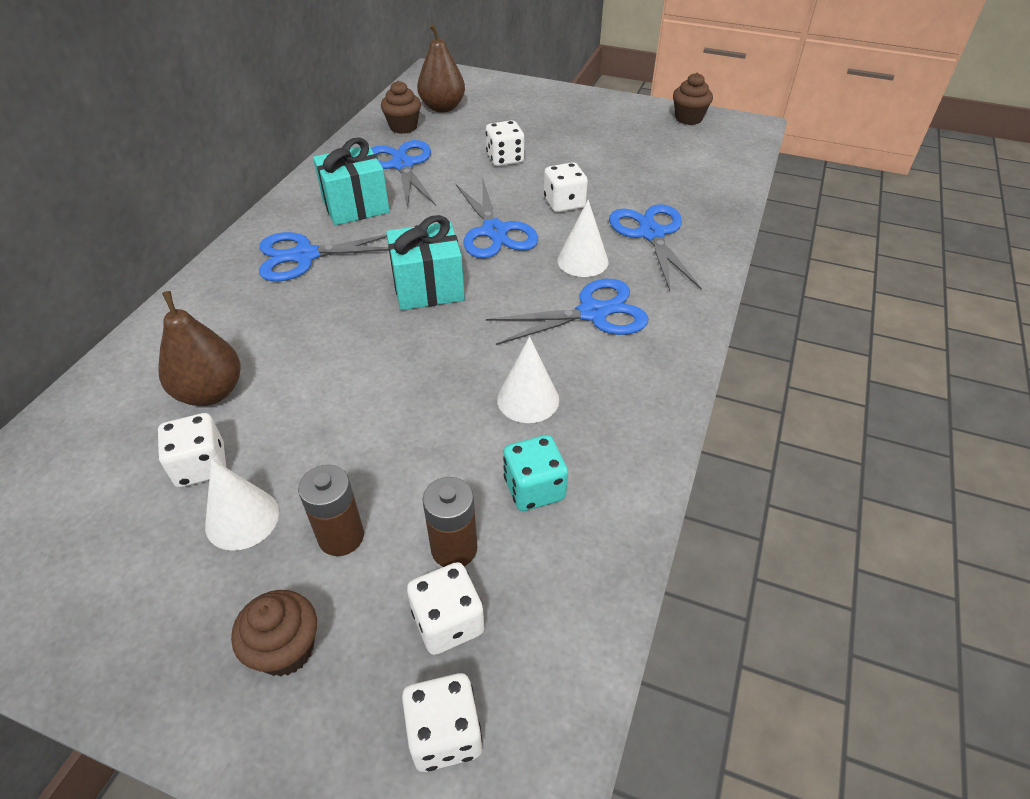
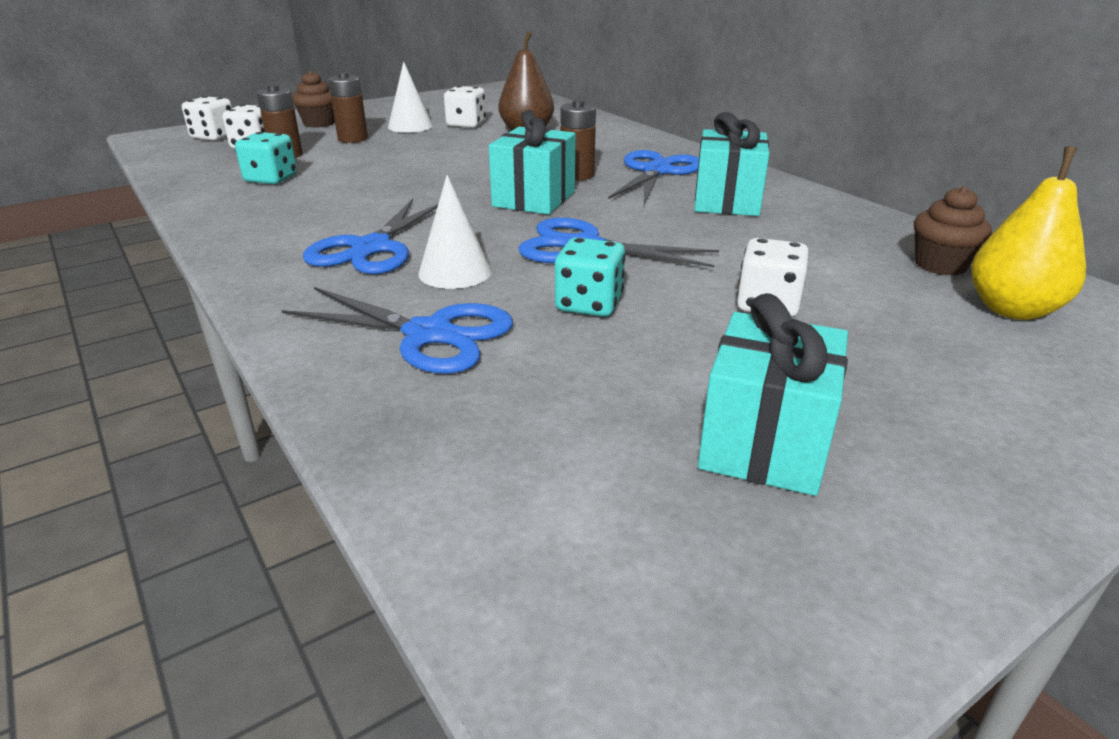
camera: 125 degrees right, 15 degrees down
(348, 292) = (577, 175): none -> brown battery
(402, 165) = (810, 240): blue scissors -> none
(442, 108) = (1012, 310): brown pear -> yellow pear
(528, 399) = (338, 197): white cone -> none
(564, 203) = (589, 304): white dice -> turquoise dice
(617, 137) = (764, 444): none -> turquoise gift
(688, 118) = (788, 626): brown cupcake -> none

